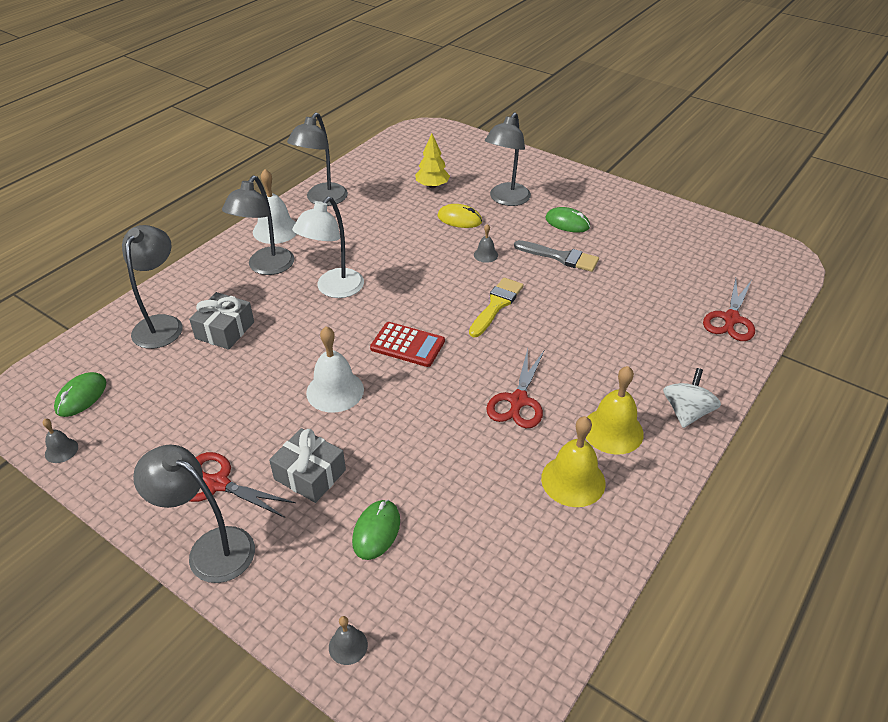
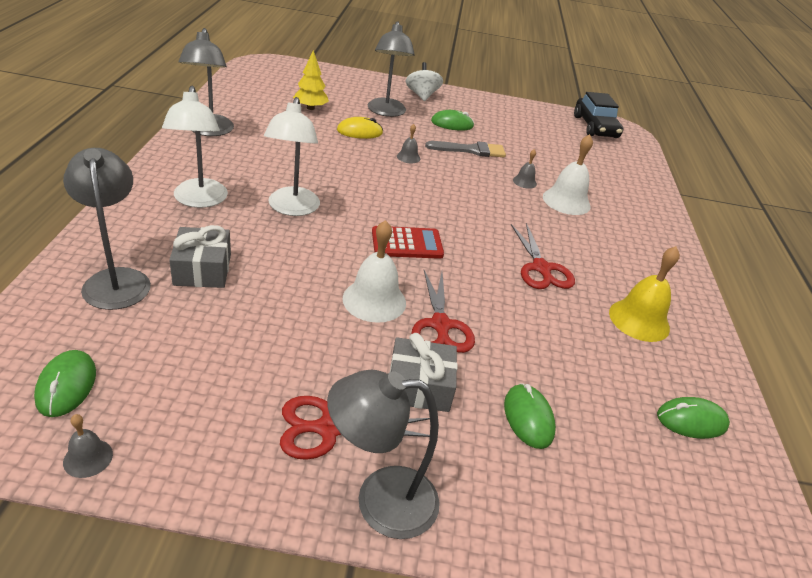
camera: 35 degrees left, 5 degrees down
(266, 267) = (199, 200): grey lamp -> white lamp
(275, 230) = (180, 164): white bell -> white bell (566, 201)
(348, 646) = (602, 539): grey bell -> grey bell (524, 182)
(496, 305) = (453, 195): yellow brush -> none
(529, 589) = (691, 420): none -> green mouse
(613, 430) = (629, 273): yellow bell -> none
(686, 412) = (663, 247): white spinning top -> white spinning top (422, 95)
(731, 319) = (628, 175): red scissors -> red scissors (440, 325)
(748, 250) = (595, 127): none -> black car

